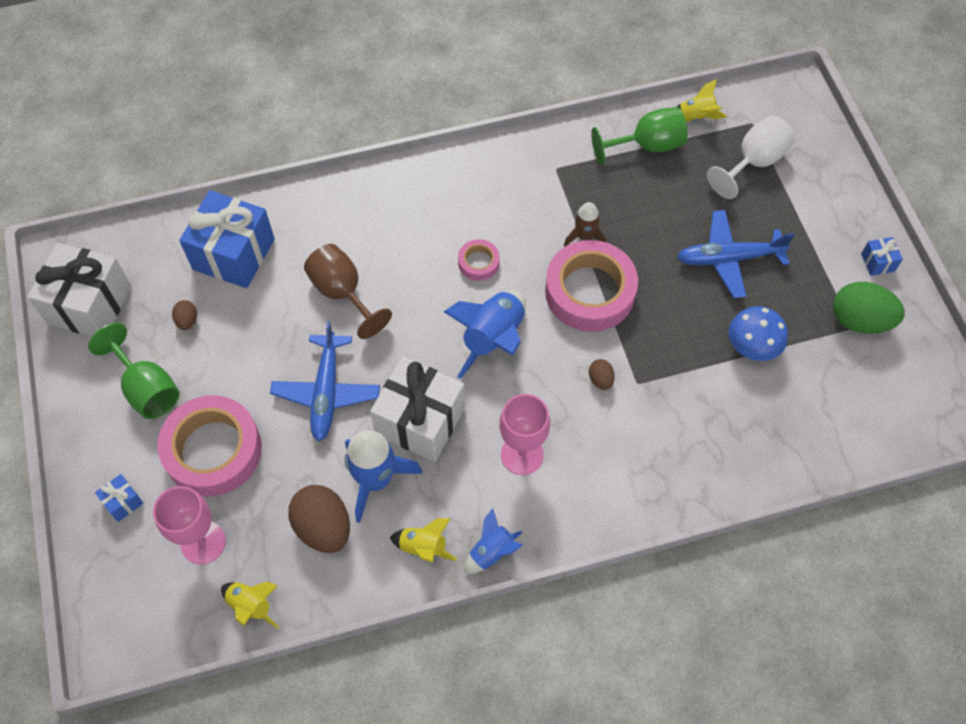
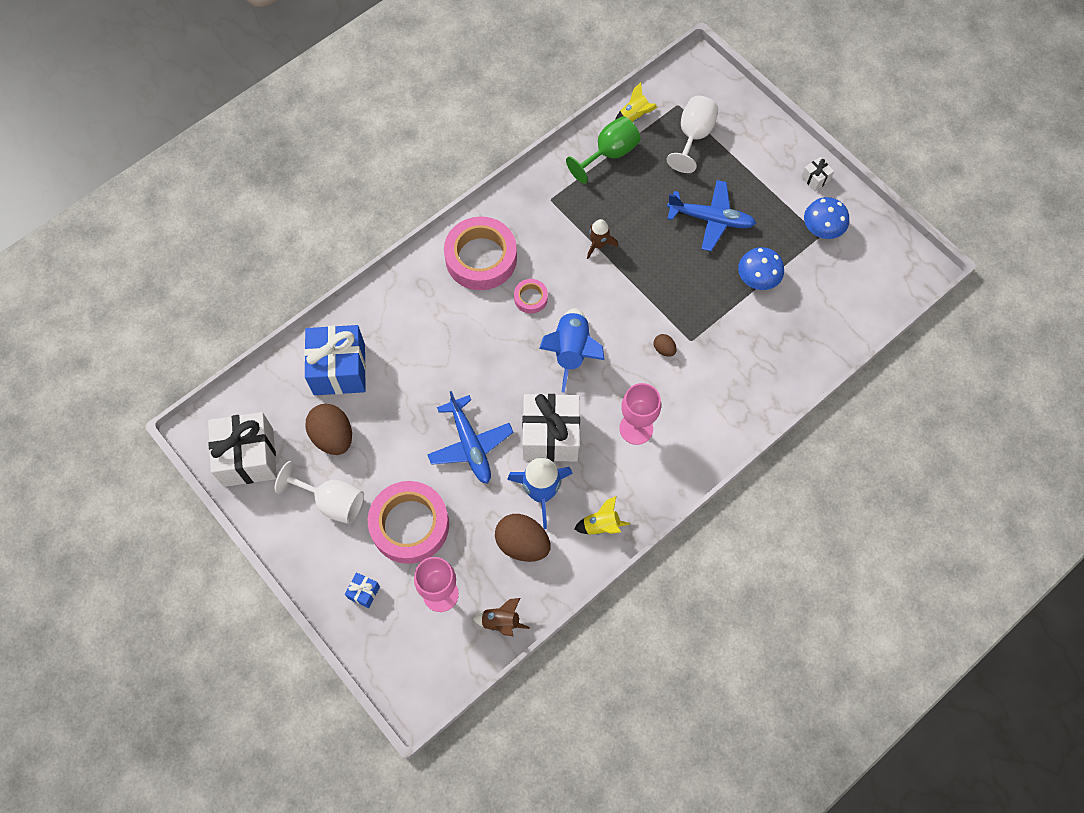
camera: 25 degrees left, 5 degrees up
(146, 388) = (332, 501): green goblet -> white goblet
(187, 321) = (333, 436): brown egg -> brown egg, size x2.10
(251, 605) = (501, 622): yellow rocket -> brown rocket
(343, 293) = (441, 364): brown goblet -> none
(491, 552) = (650, 507): blue rocket -> none
(590, 292) = (623, 286): pink tape -> pink tape (481, 258)
(729, 258) = (711, 219): blue plane -> blue plane turned 135 degrees counterclockwise
(859, 320) = (822, 228): green egg -> blue mushroom
(877, 262) = (815, 179): blue gift -> white gift

